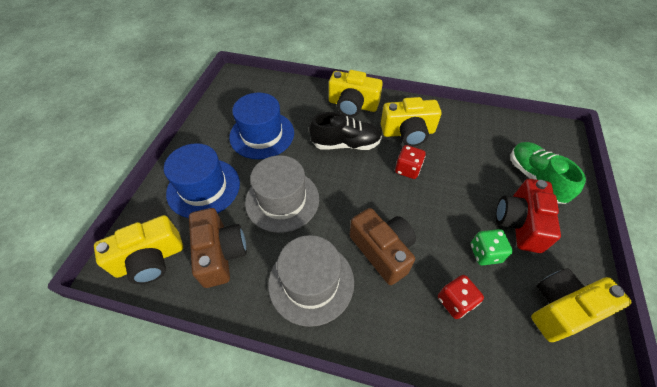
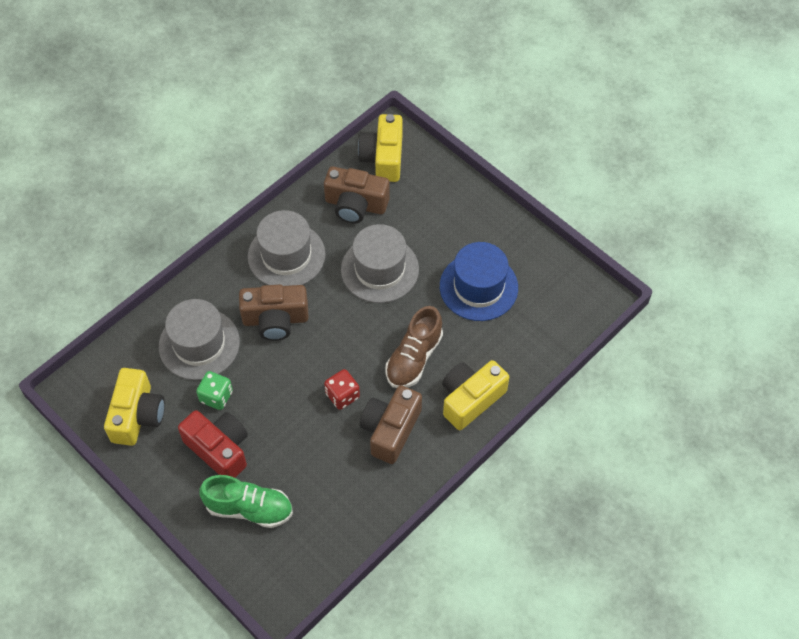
camera: 120 degrees right, 5 degrees up
(203, 188) = (436, 214): blue hat -> none
(345, 144) = (414, 358): black shoe -> brown shoe
(408, 132) = (390, 430): yellow camera -> brown camera
(455, 301) = (199, 344): red dice -> grey hat

